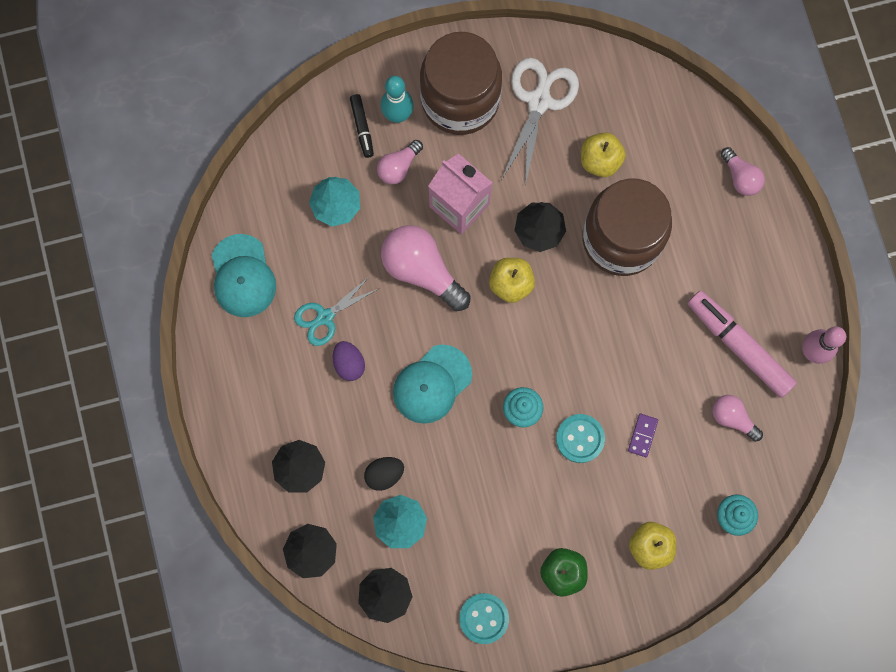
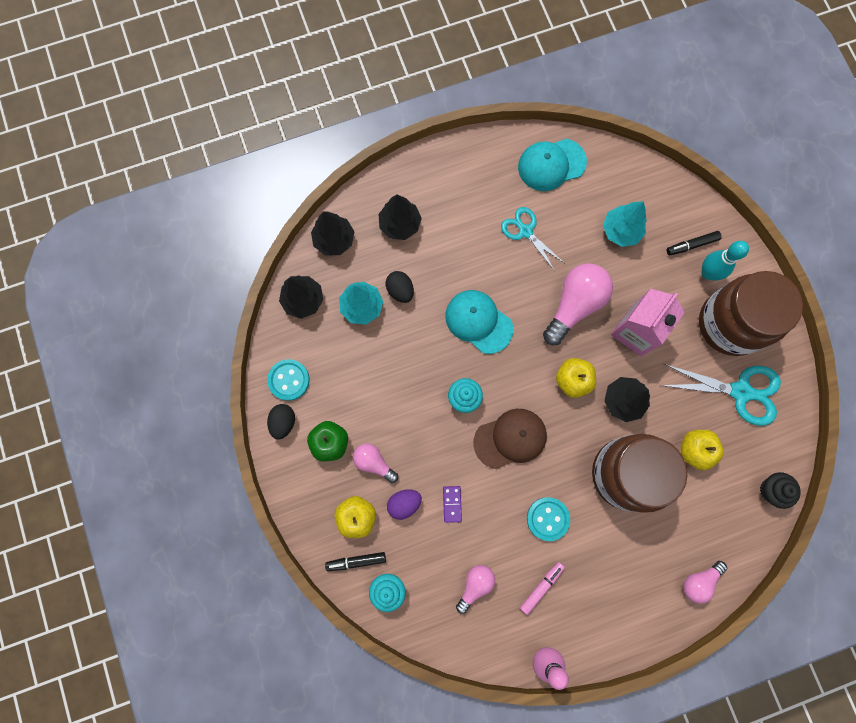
camera: 85 degrees right, 0 degrees up
(349, 363) = (488, 254): purple egg -> purple egg (404, 503)
(398, 167) = (662, 278): pink light bulb -> pink light bulb (374, 462)
(534, 627) = (283, 422): none -> black egg
(539, 101) = (740, 392): white scissors -> turquoise scissors
(573, 362) = (510, 438): none -> brown cap
(580, 438) = (444, 449): turquoise button -> turquoise button (547, 518)
(642, 435) = (452, 504): purple domino -> purple domino turned 75 degrees clockwise
(649, 87) = (771, 490): none -> black cupcake
(700, 550) = (356, 561): none -> black marker
(738, 345) = (541, 587): pink marker -> pink marker, size x0.50

